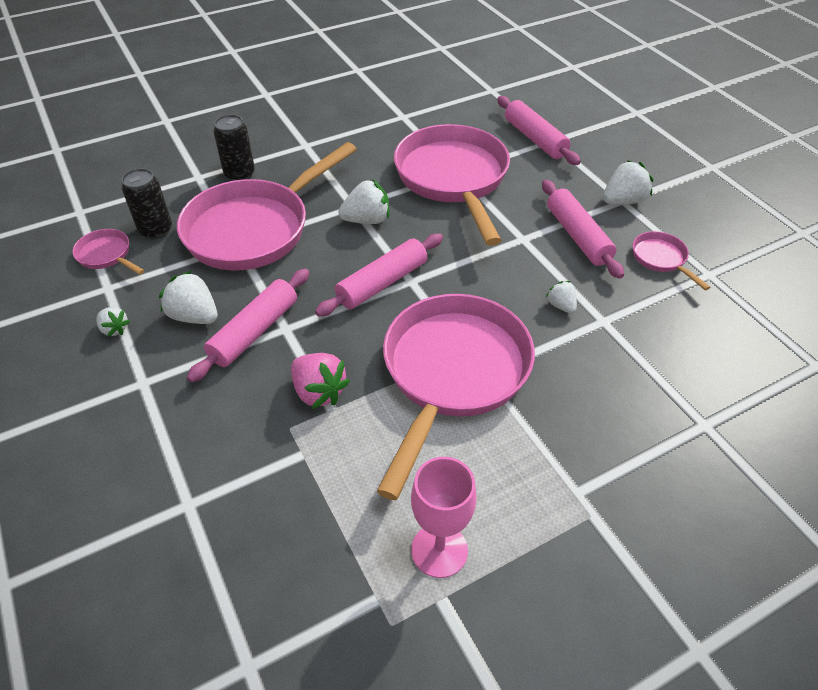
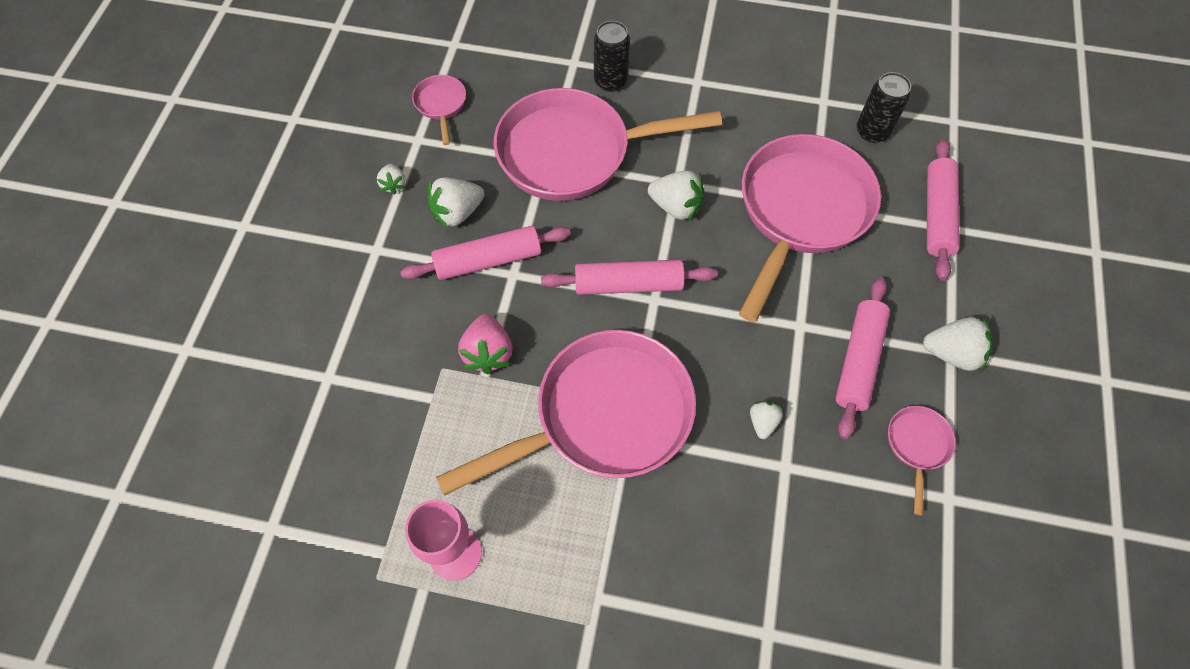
camera: 40 degrees right, 15 degrees up
(156, 230) = (496, 102): black can -> black can (872, 131)
(194, 316) = (457, 213): white strawberry -> white strawberry turned 105 degrees counterclockwise

